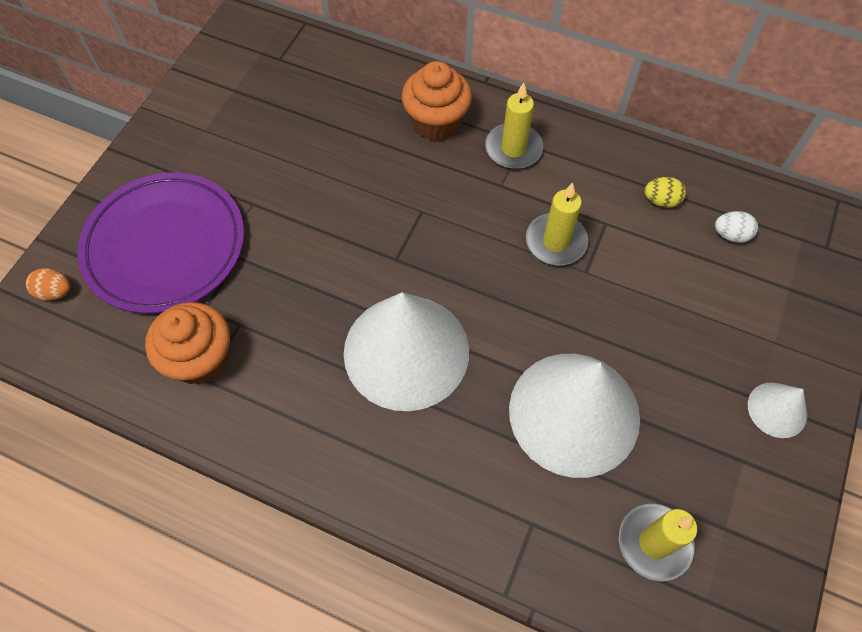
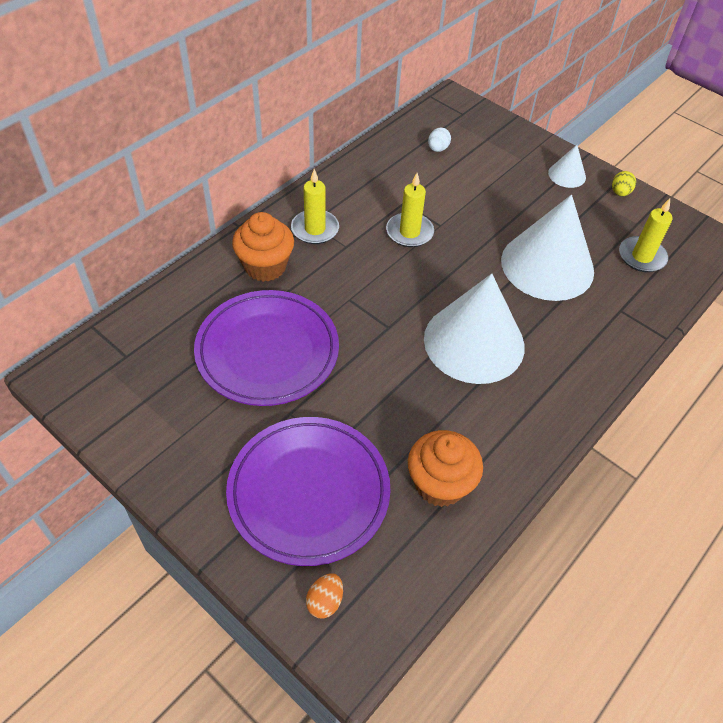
camera: 75 degrees left, 10 degrees down
(322, 161) = (267, 351): none -> purple plate
(661, 201) = (397, 170): yellow egg -> yellow egg (620, 193)

